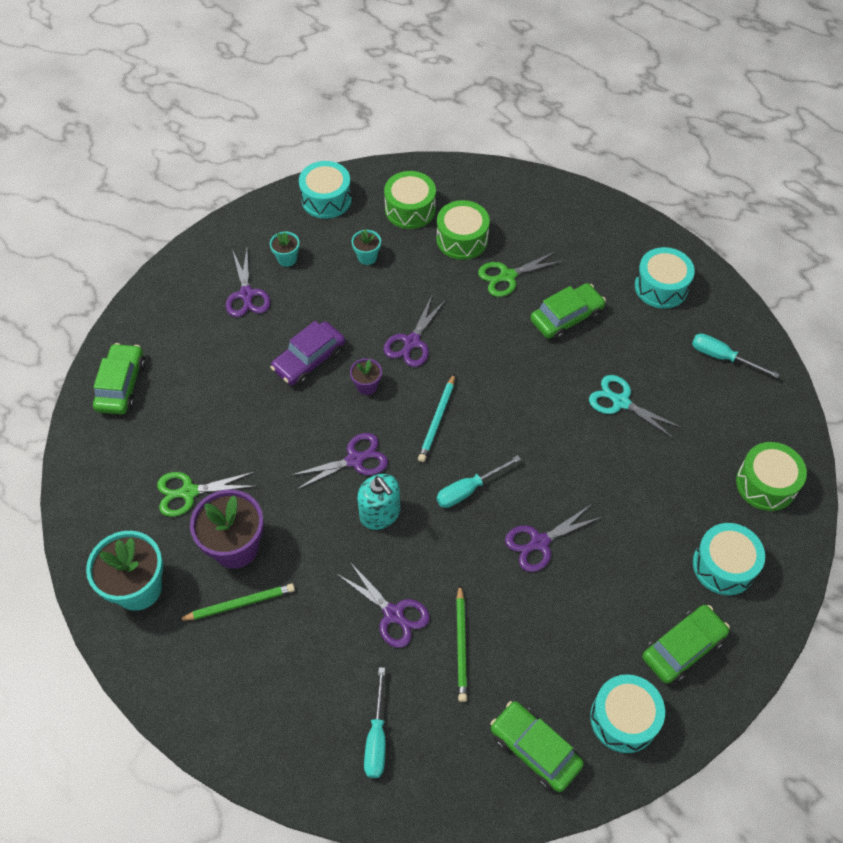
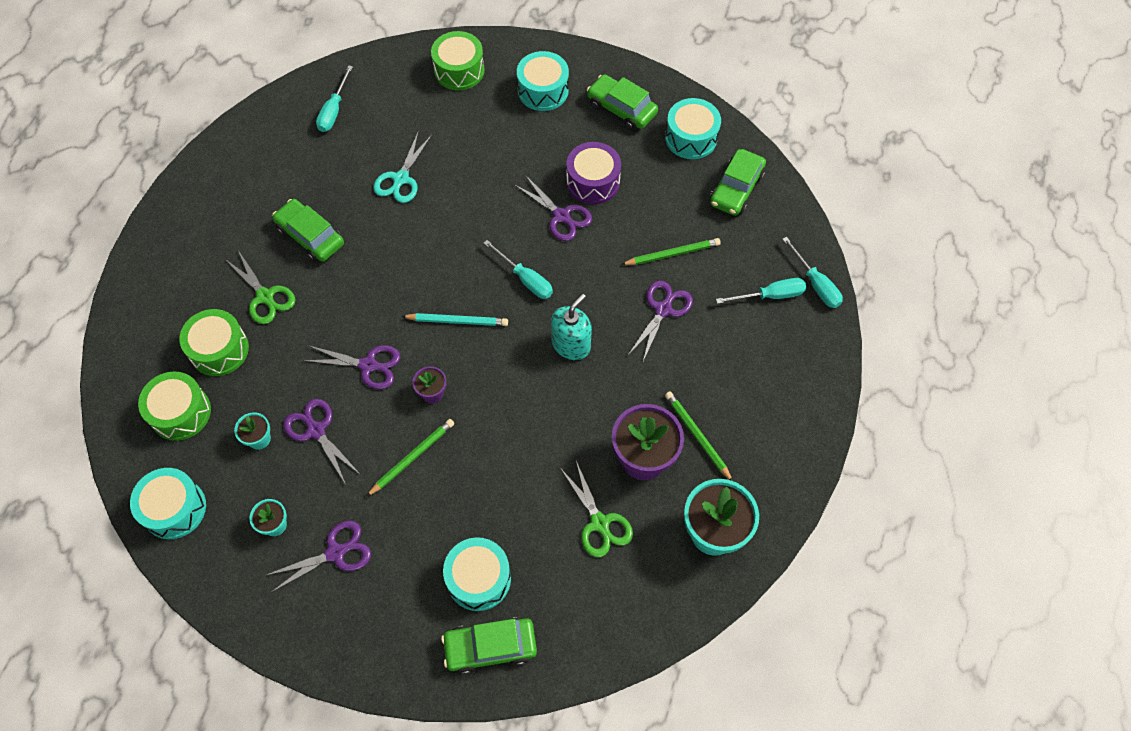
camera: 105 degrees left, 5 degrees up
(309, 360) = (412, 458): purple car -> green pencil
(355, 460) = (520, 381): purple scissors -> purple scissors (316, 430)
(376, 798) = (815, 284): none -> turquoise screwdriver
(579, 587) = (593, 182): none -> purple drum
(661, 287) = (258, 165): turquoise drum -> turquoise drum (478, 578)

